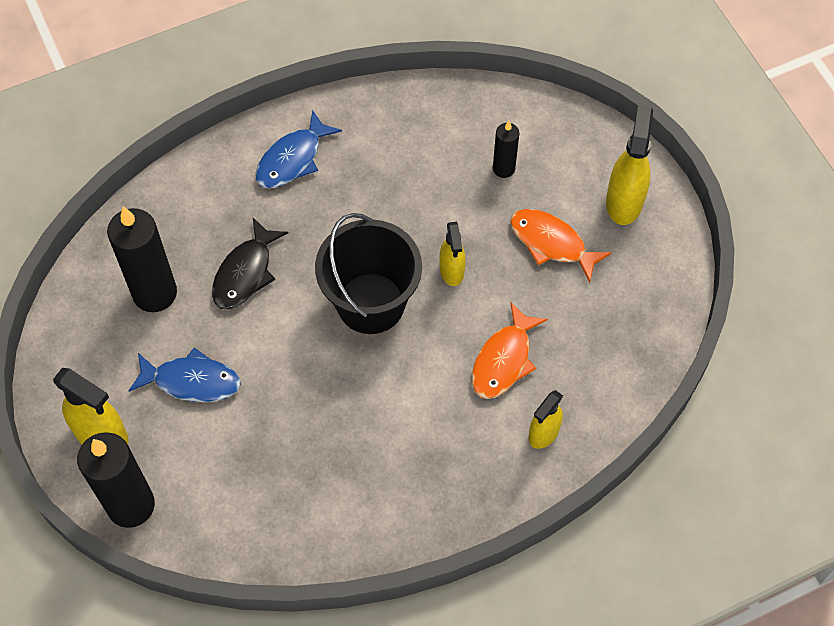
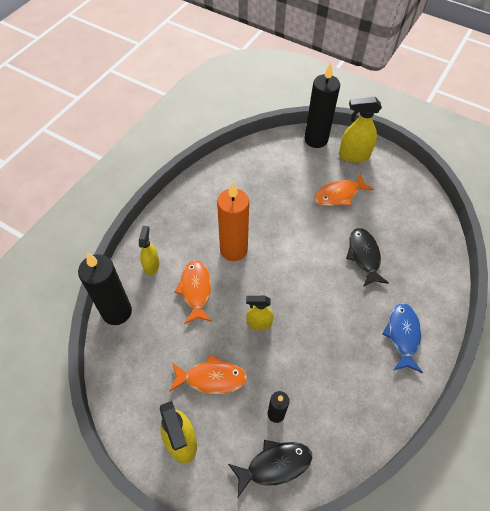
camera: 145 degrees right, 5 degrees down
(155, 293) = (395, 221): black candle -> black candle (117, 312)
(192, 381) = (339, 195): blue fish -> orange fish
(371, 303) = (288, 278): black bucket -> none
(413, 387) = (233, 250): none -> orange candle
(452, 271) = (259, 323): yellow spray bottle -> yellow spray bottle turned 45 degrees counterclockwise
(539, 127) = (274, 465): none -> black fish

